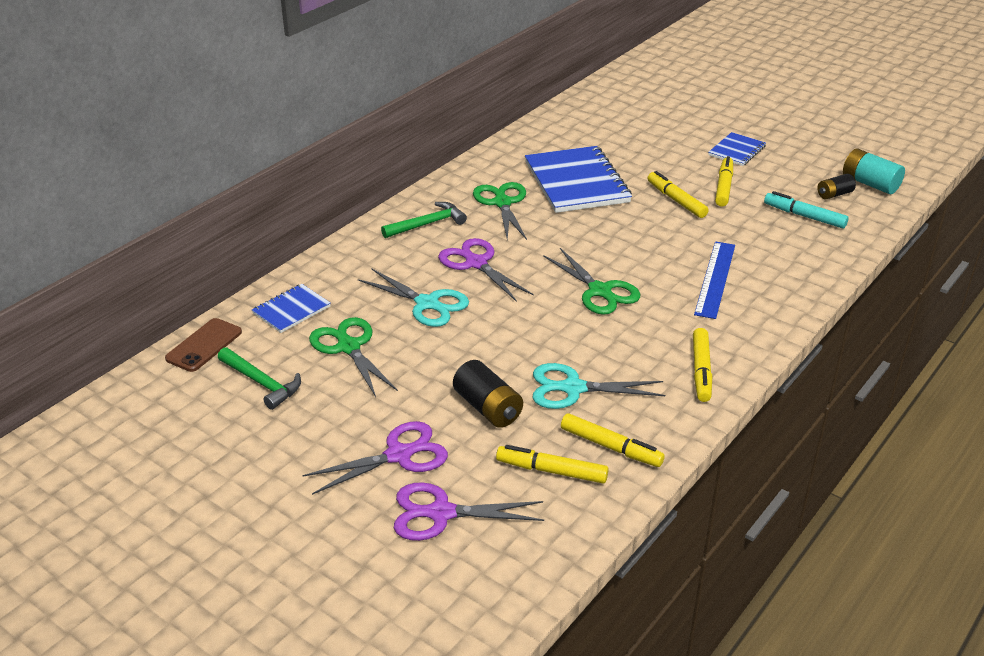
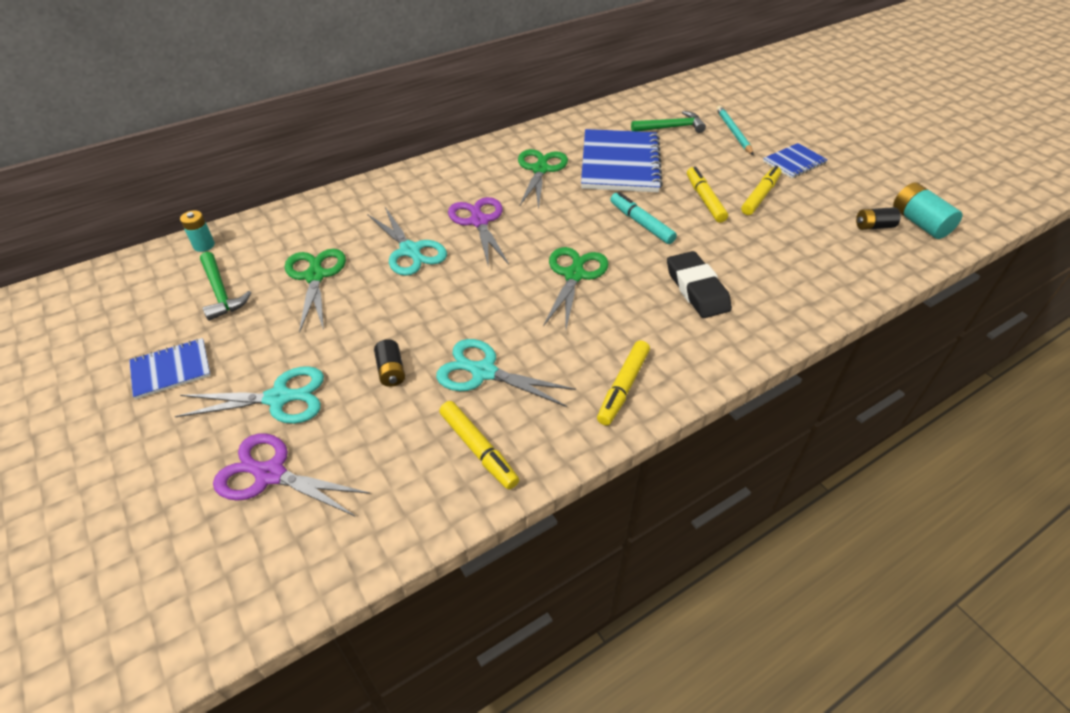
camera: 20 degrees right, 10 degrees up
(204, 345) = (204, 245): brown phone -> turquoise battery
(291, 310) = (295, 230): blue notebook -> blue notebook (171, 370)
(399, 455) = (278, 398): purple scissors -> turquoise scissors
(427, 224) = (462, 176): green hammer -> green hammer (671, 127)
(488, 408) = (391, 371): black battery -> black battery, size x0.63
(551, 471) = (403, 459): yellow marker -> none
(599, 291) = (574, 275): green scissors -> green scissors turned 150 degrees counterclockwise
(665, 132) = (733, 132): none -> turquoise pencil
(715, 279) = (697, 289): blue ruler -> black eraser
(804, 216) = (828, 243): turquoise marker -> turquoise marker (641, 223)

